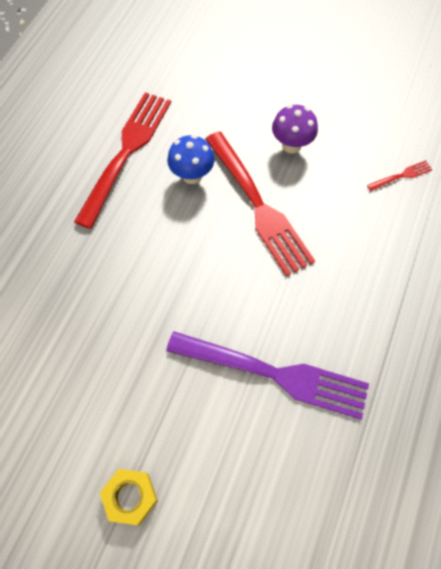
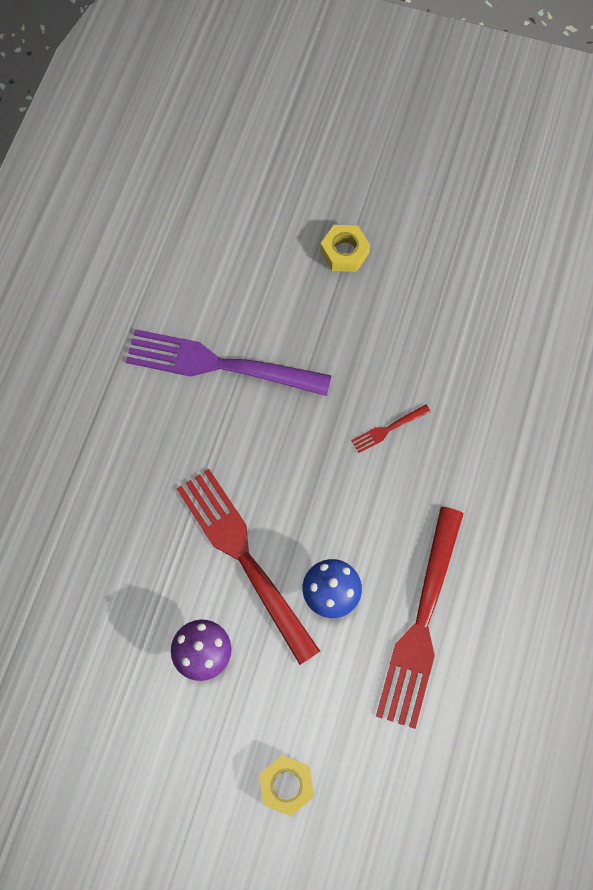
camera: 175 degrees right, 5 degrees up
(236, 71) = (286, 785): none -> yellow nut
(401, 176) = (61, 618): red fork -> red fork (388, 429)

